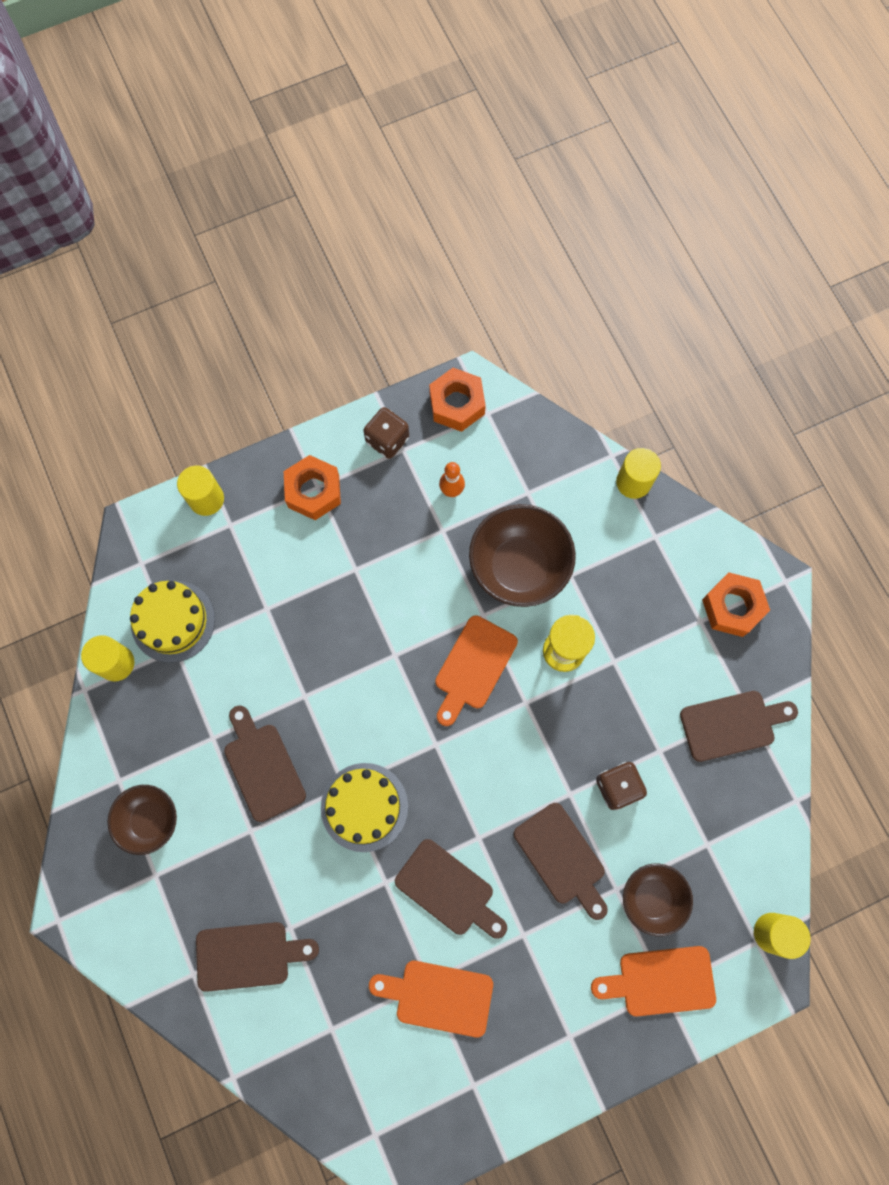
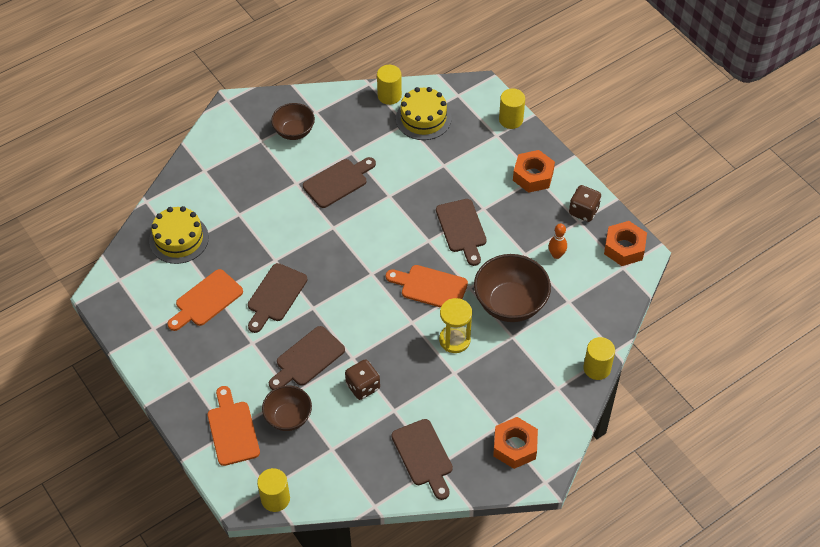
camera: 80 degrees right, 20 degrees down
(248, 955) = (219, 196): brown cutting board -> brown cutting board (462, 229)
(364, 807) = (322, 240): yellow cake -> yellow cake (179, 239)
(438, 997) = (206, 300): orange cutting board -> orange cutting board turned 135 degrees counterclockwise

